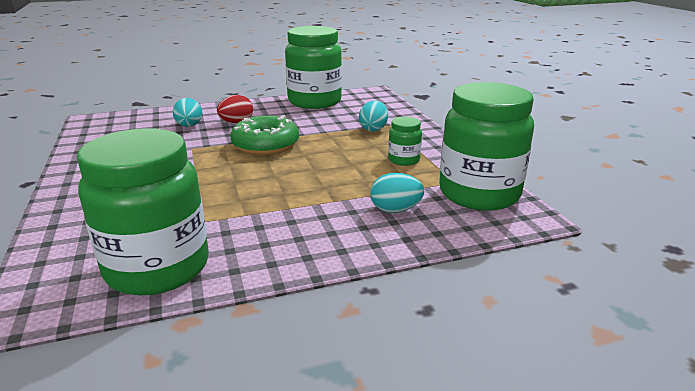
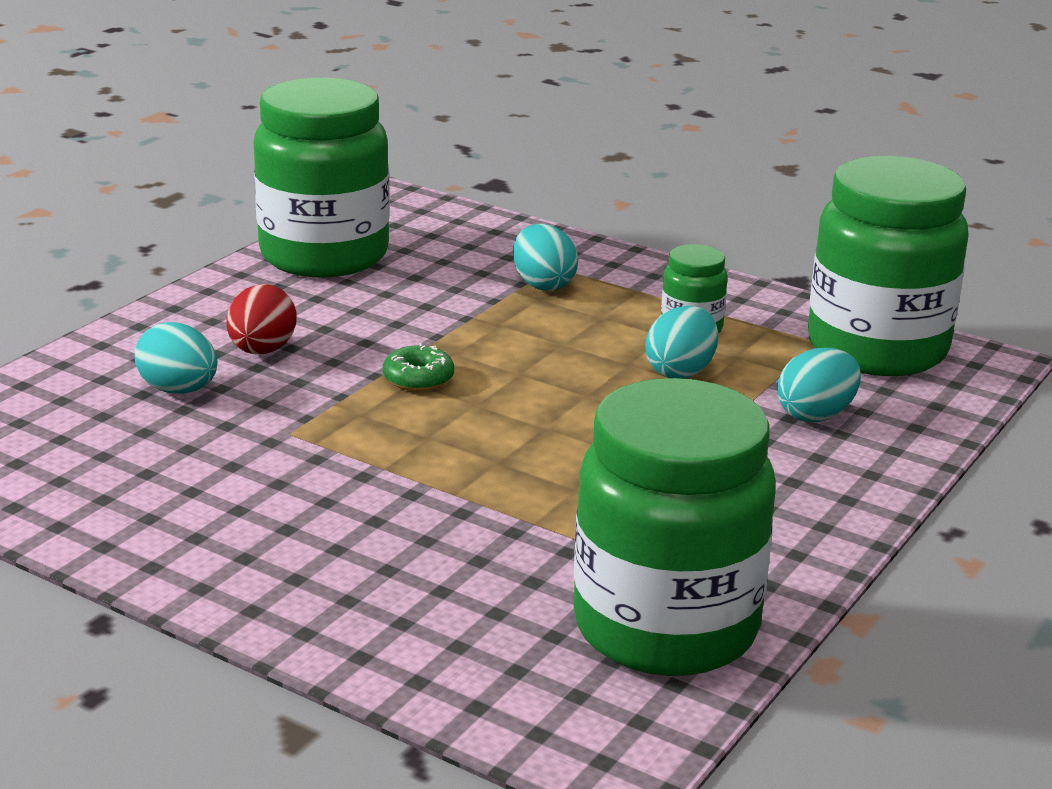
camera: 40 degrees left, 0 degrees up
(265, 145) = (418, 379): green donut -> green donut, size x0.48
(367, 173) = (680, 371): none -> turquoise egg

